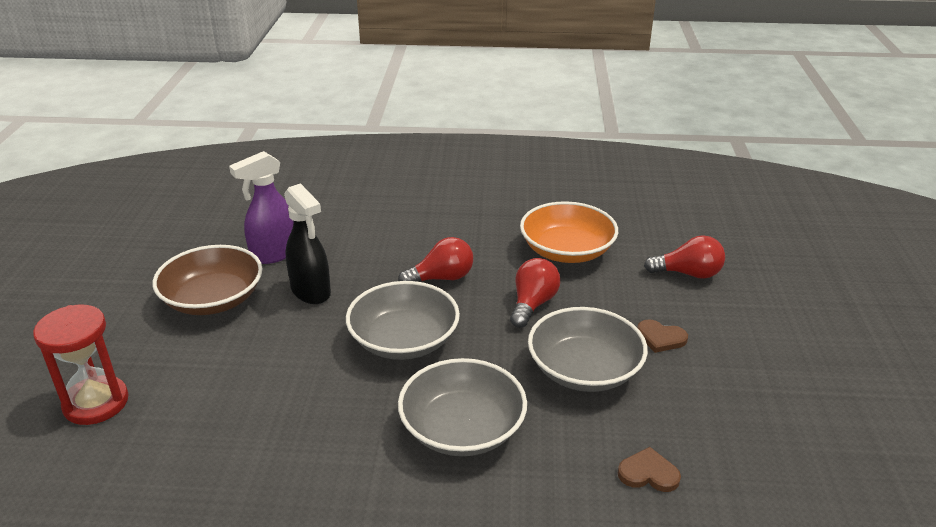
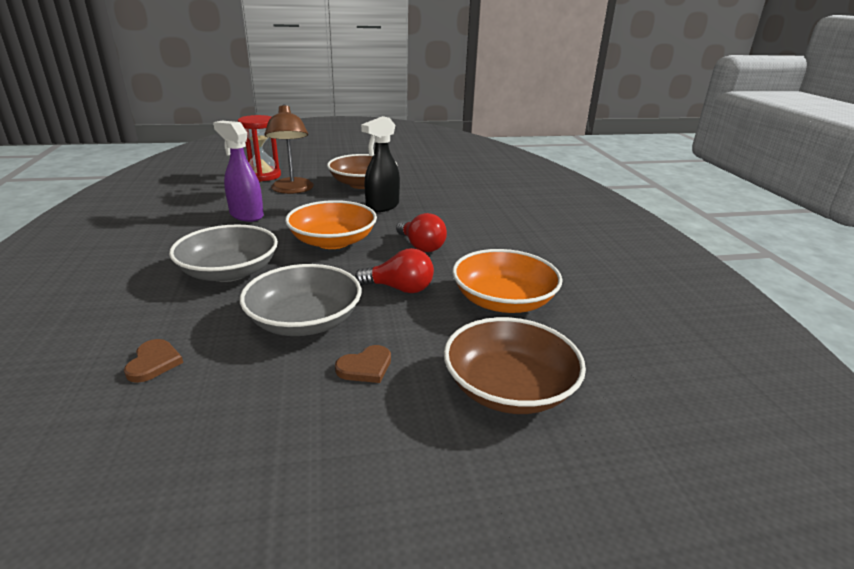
camera: 75 degrees right, 5 degrees down
(193, 370) = (292, 190): none -> brown lamp
(274, 254) = (421, 191): purple spray bottle -> purple spray bottle (246, 215)
(404, 340) = (333, 241): grey bowl -> orange bowl
(660, 338) = (365, 367): brown heart -> brown heart turned 135 degrees counterclockwise
(688, 273) = (509, 388): red light bulb -> brown bowl

